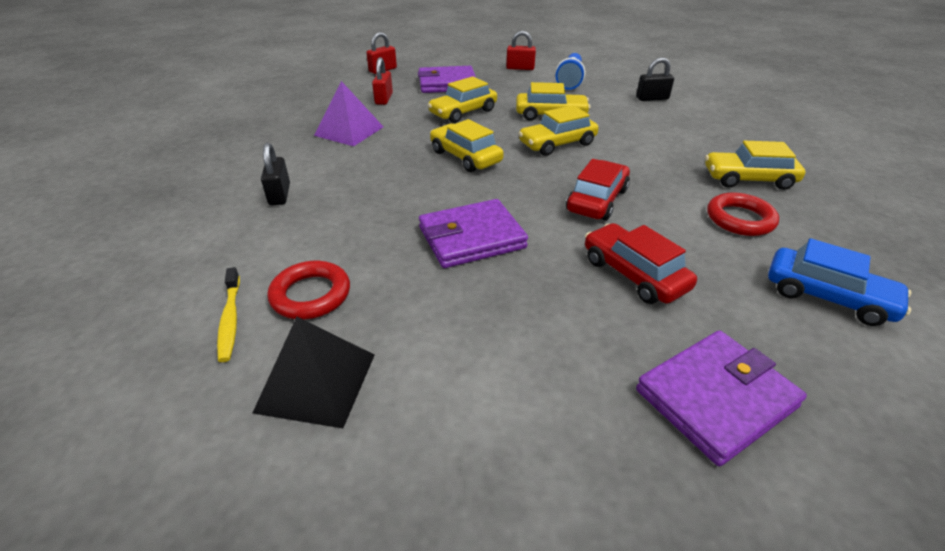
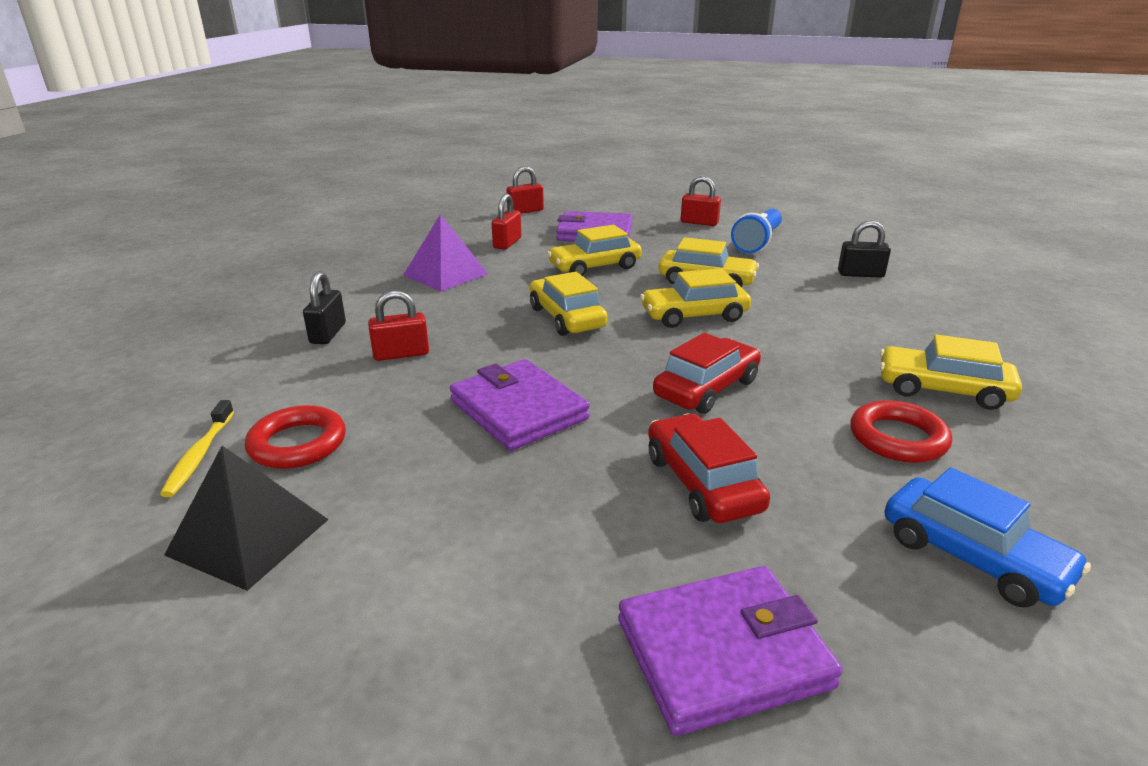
camera: 15 degrees right, 10 degrees down
(352, 204) = (401, 354): none -> red padlock
(471, 238) = (518, 410): purple wallet -> purple wallet turned 60 degrees clockwise

